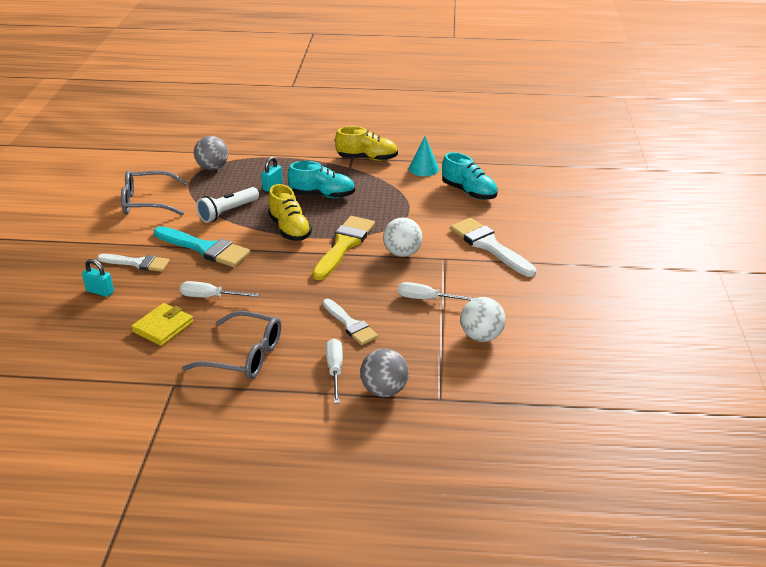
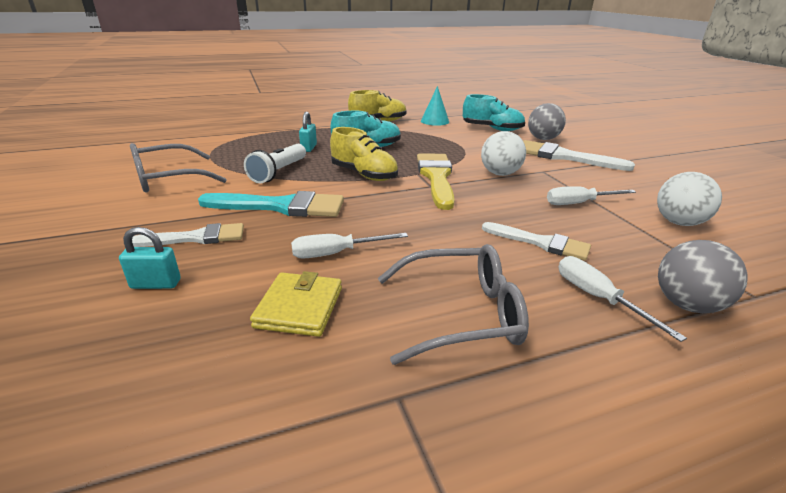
camera: 25 degrees left, 5 degrees down
(212, 168) = (229, 144): grey ball -> grey ball (543, 139)

